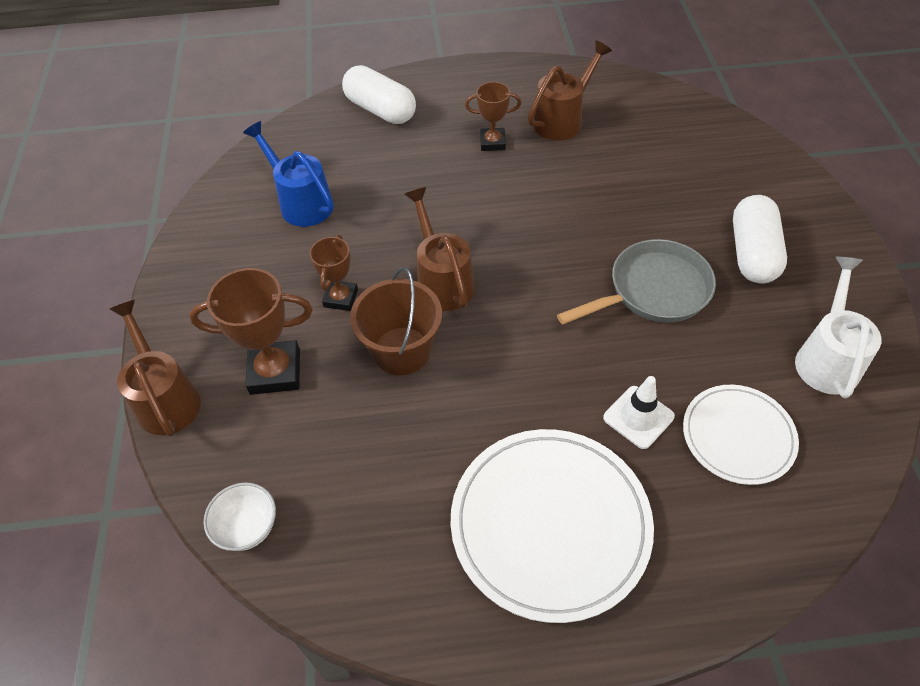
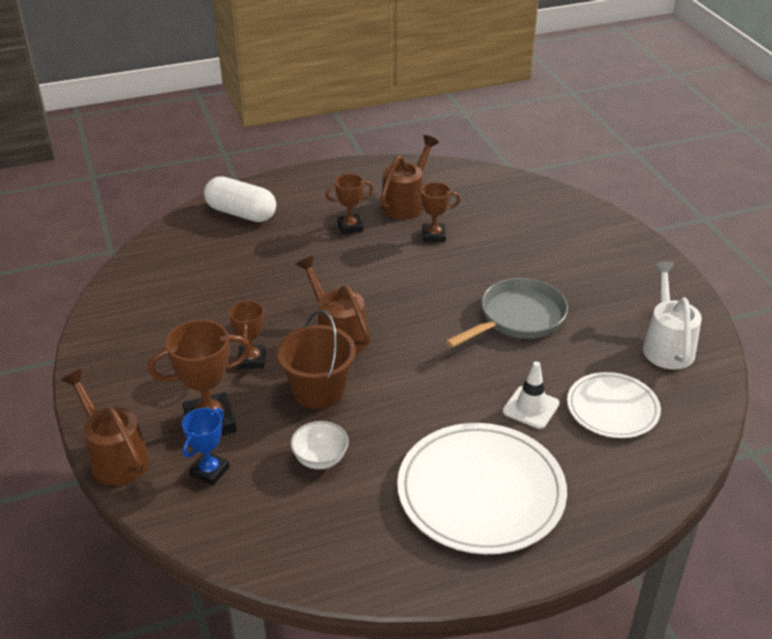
camera: 15 degrees left, 15 degrees down
(247, 527) = (223, 538): white bowl -> white bowl (320, 459)
(257, 435) = (209, 471): none -> blue trophy
(301, 202) = (191, 292): blue watering can -> none
(583, 166) = (434, 236): none -> brown trophy
(752, 253) = (590, 281): white capsule -> none

